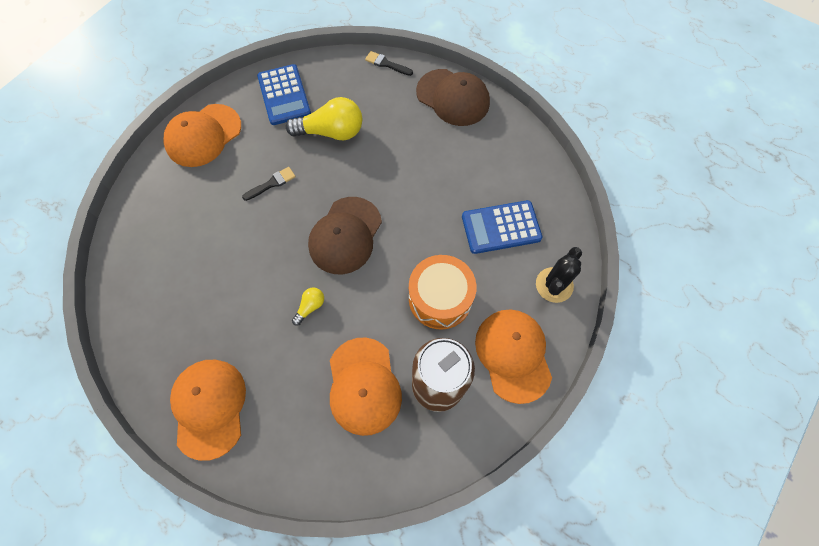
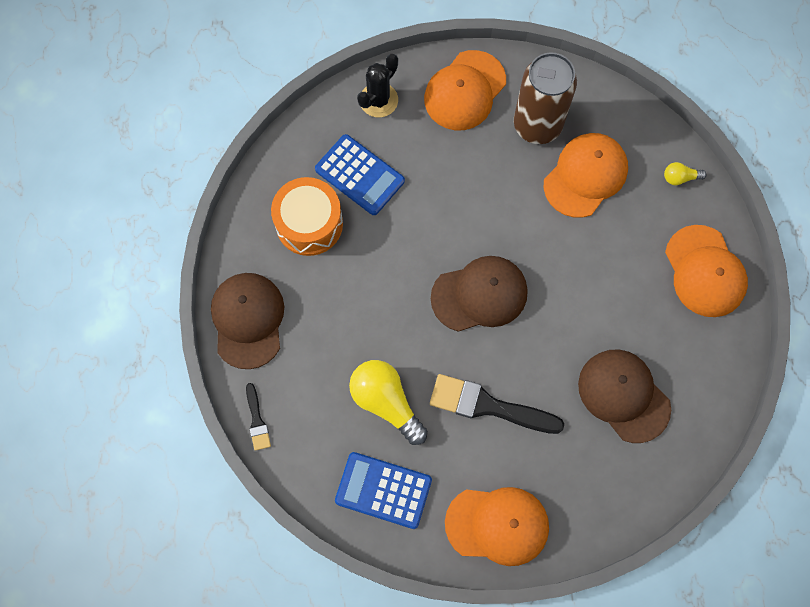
camera: 130 degrees left, 5 degrees up
(192, 268) = (623, 395): none -> brown cap
(209, 407) = (705, 271): orange cap -> orange cap turned 60 degrees counterclockwise
(272, 183) = (488, 406): black brush -> black brush, size x1.98
(284, 95) = (383, 490): blue calculator -> blue calculator turned 105 degrees counterclockwise
(310, 307) = (565, 267): yellow light bulb -> yellow light bulb (680, 178)
(440, 298) = (467, 175): orange drum -> orange drum (309, 224)
(554, 285) = (378, 100): black cactus -> black cactus turned 45 degrees counterclockwise

